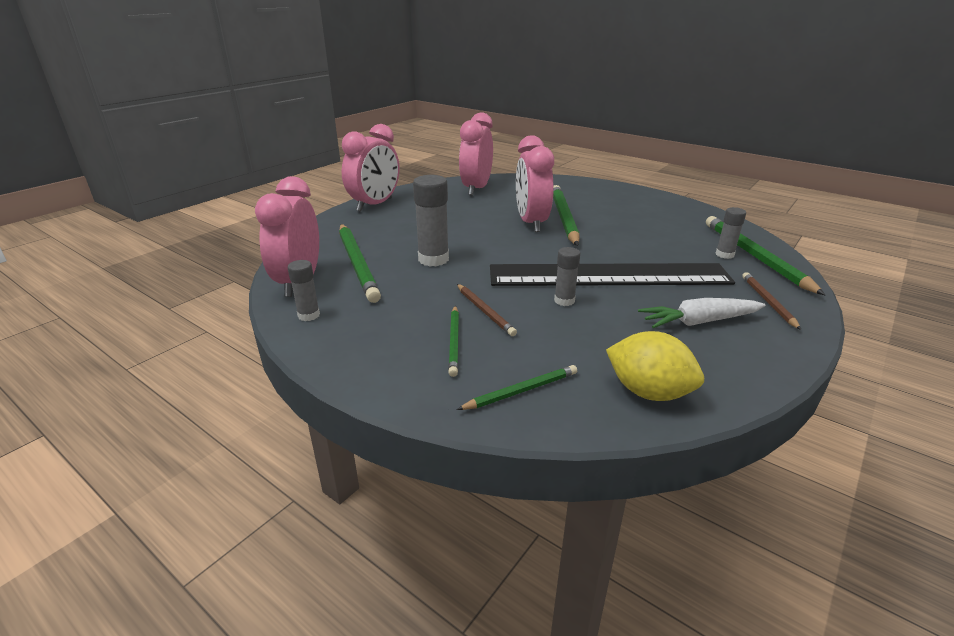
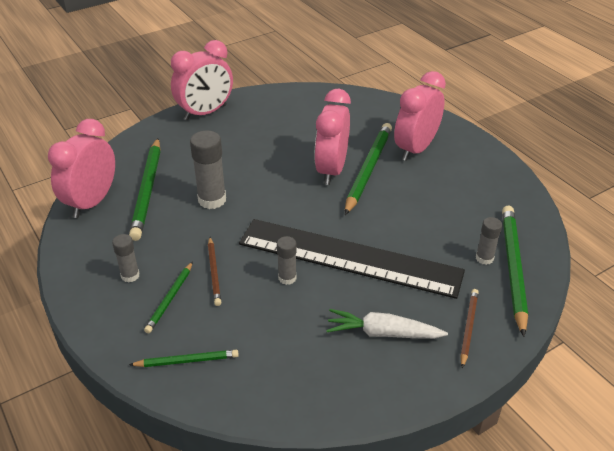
camera: 20 degrees right, 10 degrees up
(309, 315) = (81, 241): grey glue stick -> grey glue stick (130, 275)
(476, 189) = (314, 107): pink clock -> pink clock (415, 149)
(648, 392) = (279, 390): yellow lemon -> none

